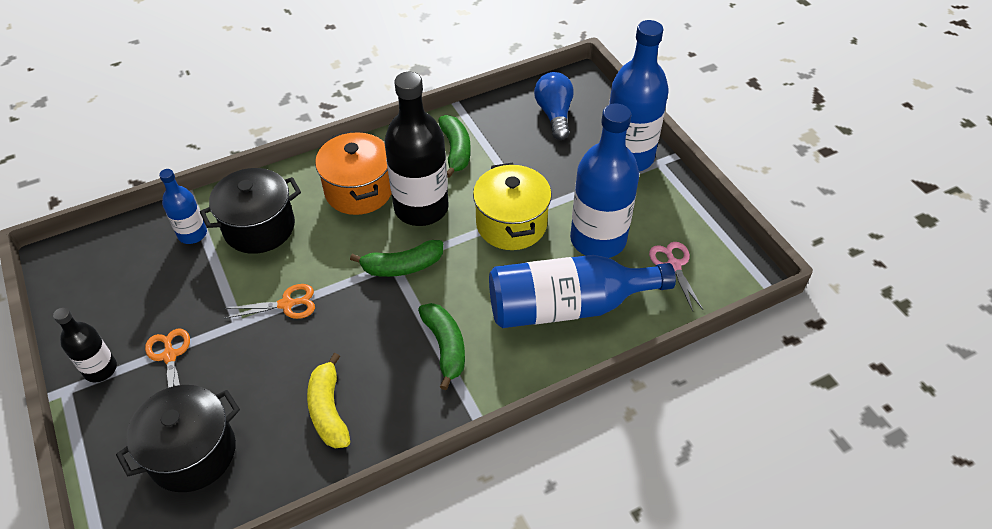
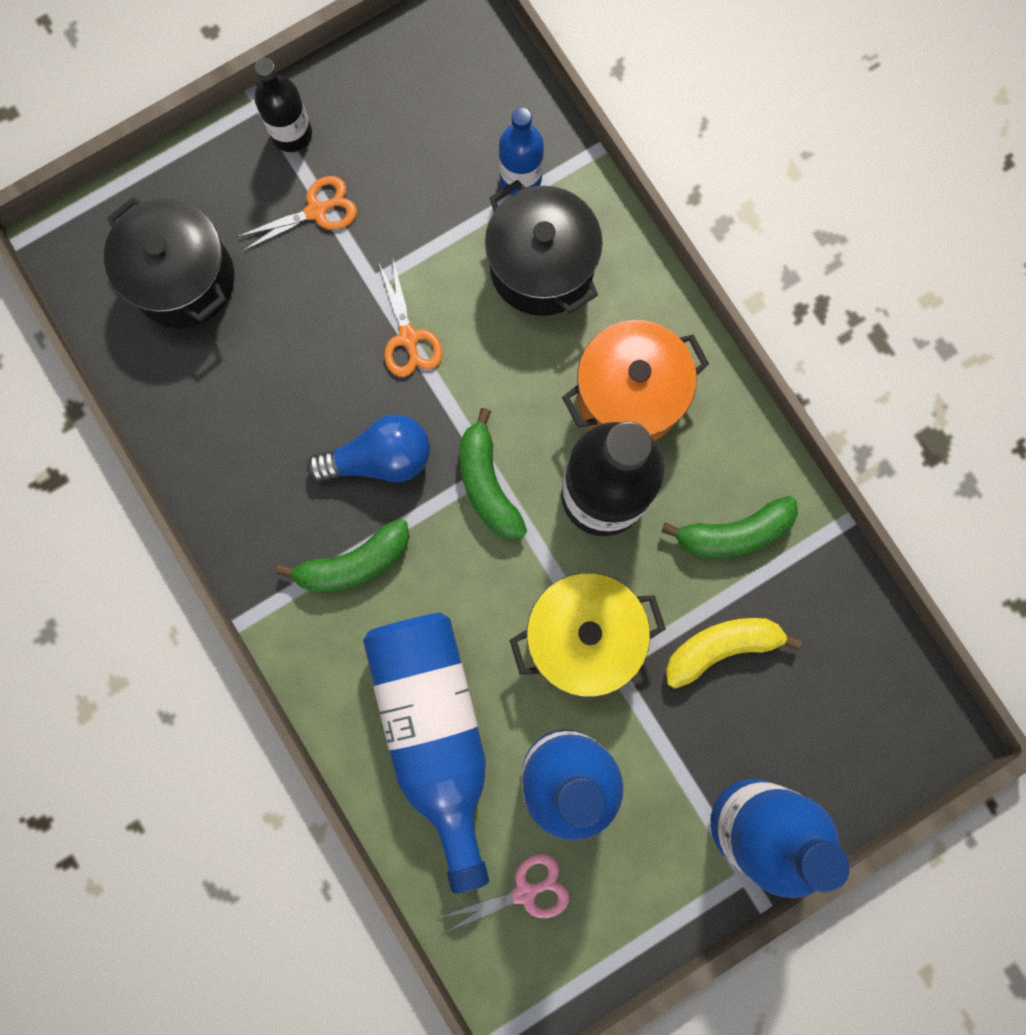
camera: 85 degrees right, 30 degrees up
(328, 410) = (250, 427): yellow banana -> yellow banana (721, 647)
(554, 115) = (841, 692): blue light bulb -> blue light bulb (379, 458)

